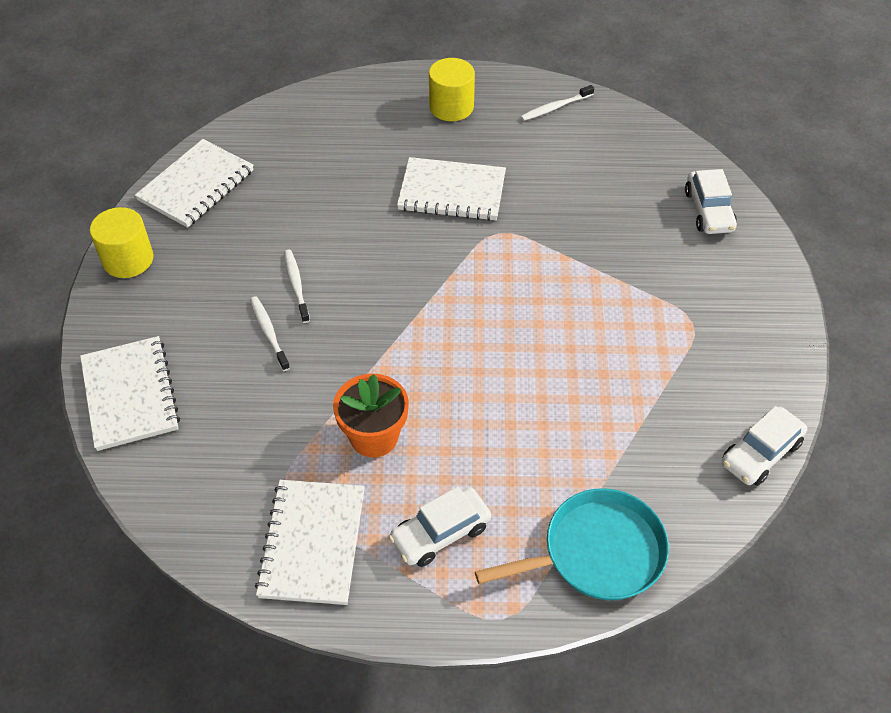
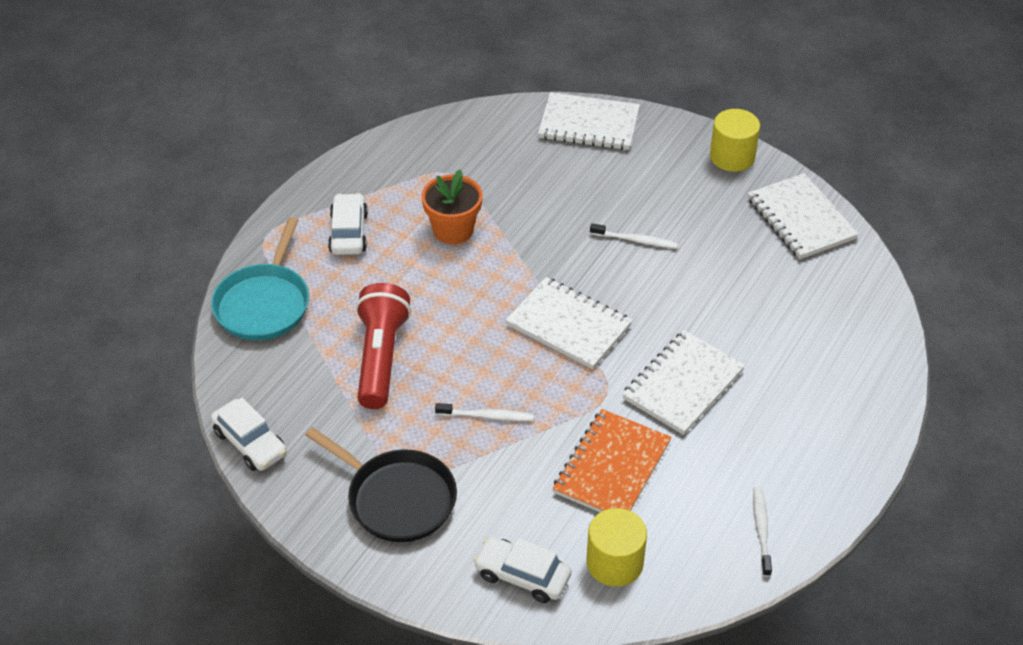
camera: 120 degrees right, 5 degrees down
(269, 333) = (595, 209): white toothbrush -> white toothbrush (486, 416)
(313, 543) = (395, 171): white notebook -> white notebook (568, 325)
(451, 107) = (813, 440): yellow cylinder -> yellow cylinder (614, 563)
(569, 201) = (612, 467): none -> orange notebook
(584, 407) = (380, 357): none -> red flashlight
(715, 315) = (397, 498): none -> black pan
(760, 453) = (250, 443): white car -> white car turned 150 degrees clockwise

